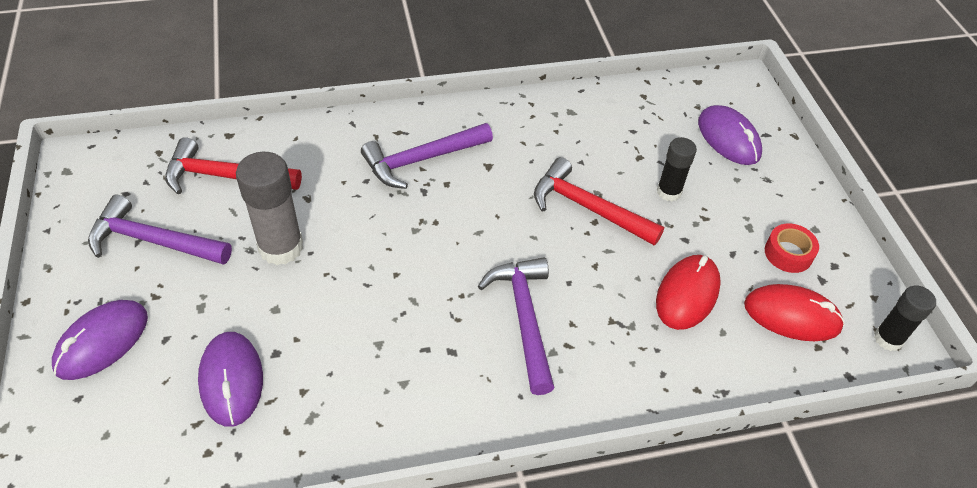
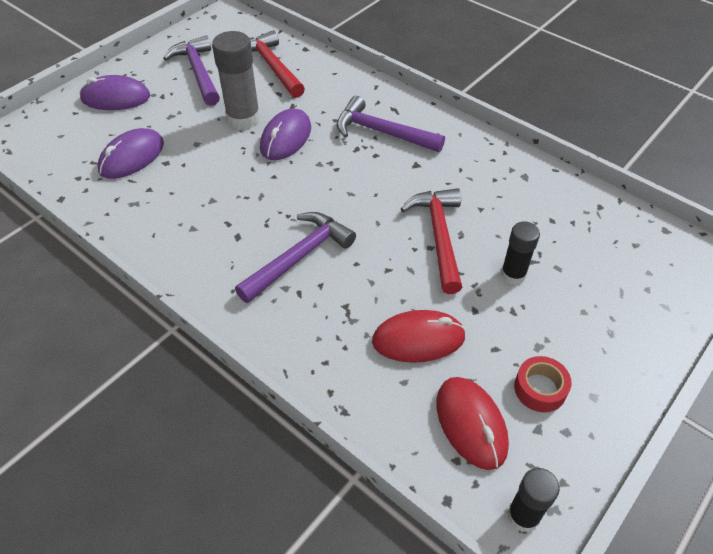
camera: 55 degrees right, 0 degrees up
(728, 138) = (624, 283): purple mouse -> purple mouse (286, 138)

